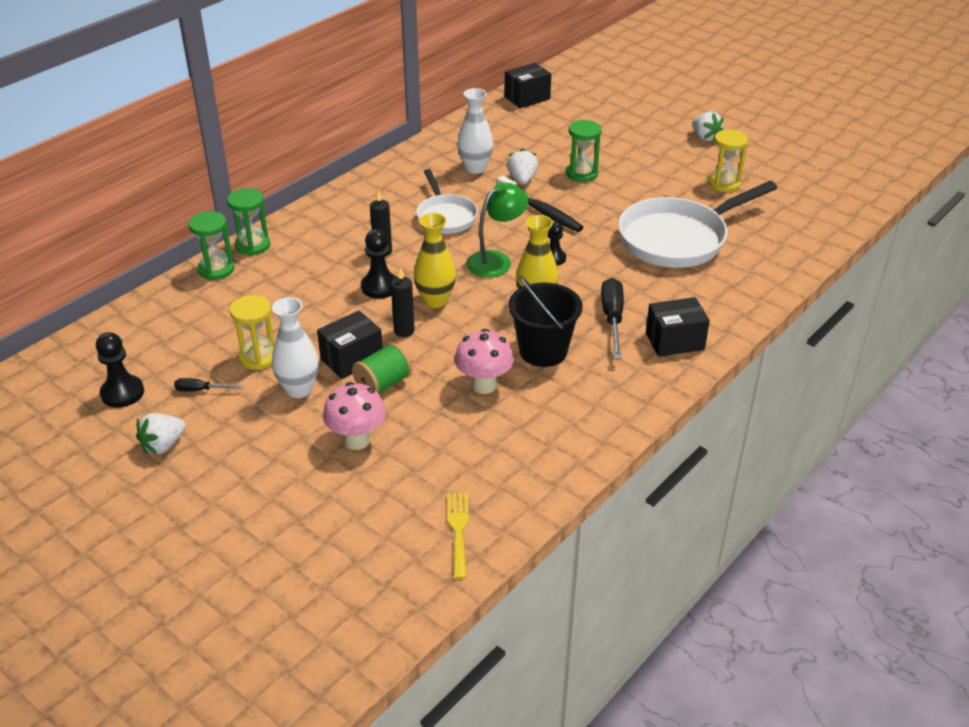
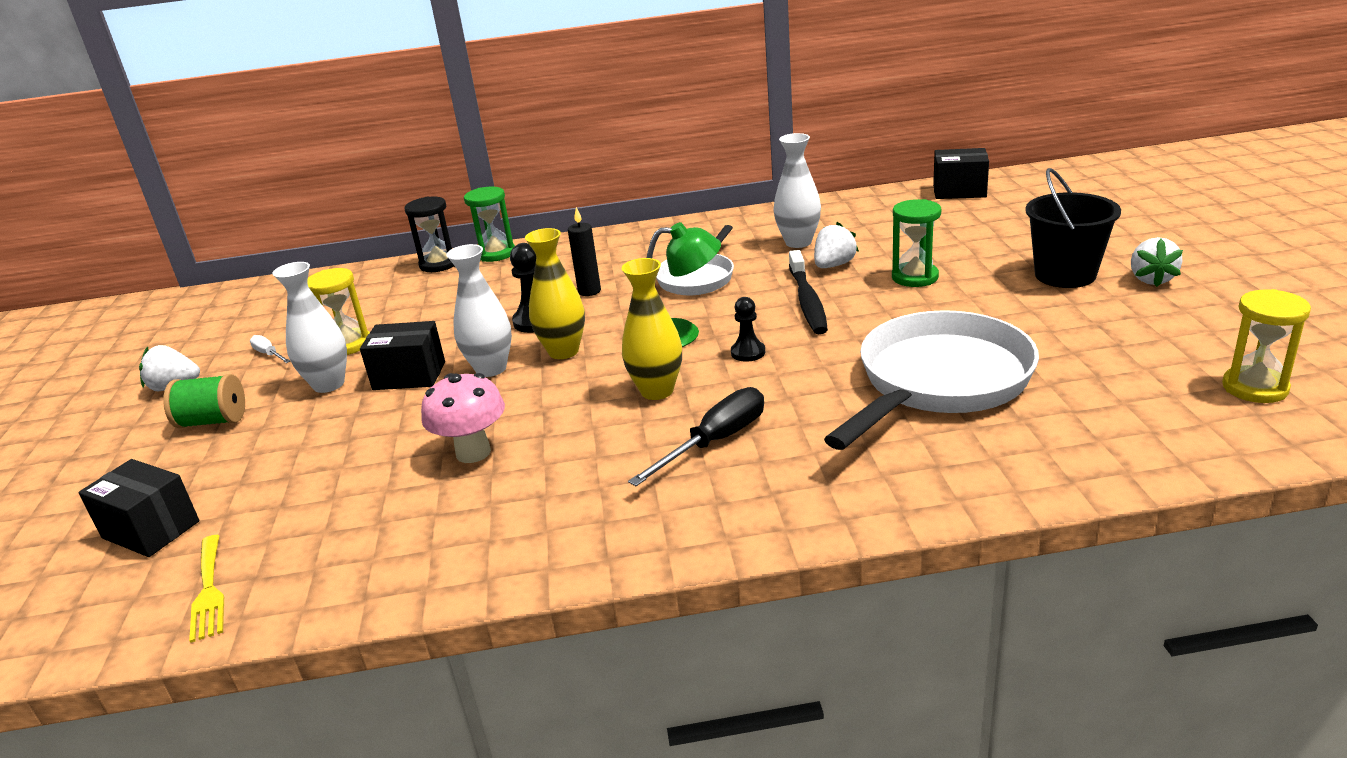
camera: 45 degrees right, 10 degrees down
(122, 393) = (224, 334): black pawn -> none
(201, 390) = (269, 354): black screwdriver -> white screwdriver
(216, 269) = (439, 264): green hourglass -> black hourglass
(357, 440) = (290, 451): pink mushroom -> none
(383, 384) = (394, 410): green spool -> green spool (213, 421)
(404, 331) = (491, 369): black candle -> white vase
(458, 530) = (209, 591): yellow fork -> yellow fork turned 120 degrees clockwise
(543, 351) = (585, 444): black bucket -> black bucket (1065, 275)
(674, 341) = (752, 501): black box -> black box (151, 530)
(678, 239) = (939, 382): white pan -> white pan turned 120 degrees clockwise
(724, 183) = (1105, 338): yellow hourglass -> yellow hourglass (1255, 388)

